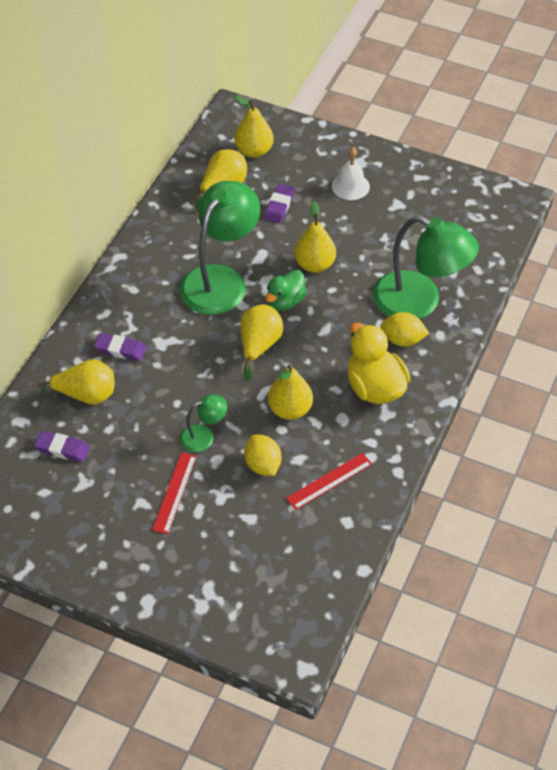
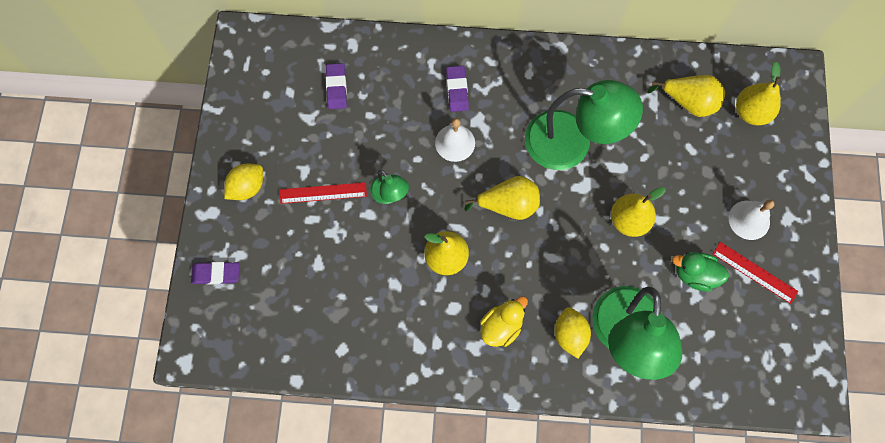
camera: 70 degrees right, 20 degrees up
(86, 395) = (398, 83): yellow pear -> none
(175, 368) = (455, 143): none -> white bell
(262, 465) = (377, 255): yellow lemon -> yellow lemon (247, 187)
(279, 206) = (689, 161): purple eraser -> purple eraser (216, 274)
(285, 301) = (570, 209): green duck -> green duck (694, 274)
(329, 481) = (380, 319): red ruler -> red ruler (754, 272)
(375, 387) = (501, 326): yellow duck -> yellow duck, size x0.65

